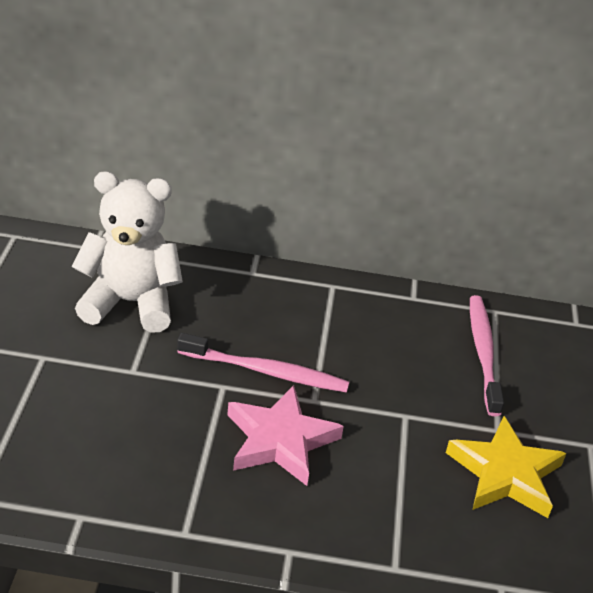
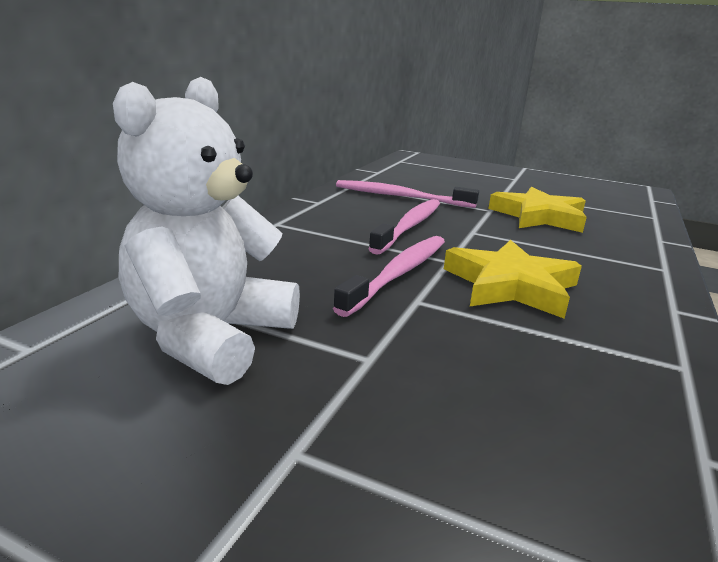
camera: 70 degrees left, 15 degrees down
(280, 440) = (510, 285): pink star -> yellow star
(387, 368) = (410, 226): none -> pink toothbrush

